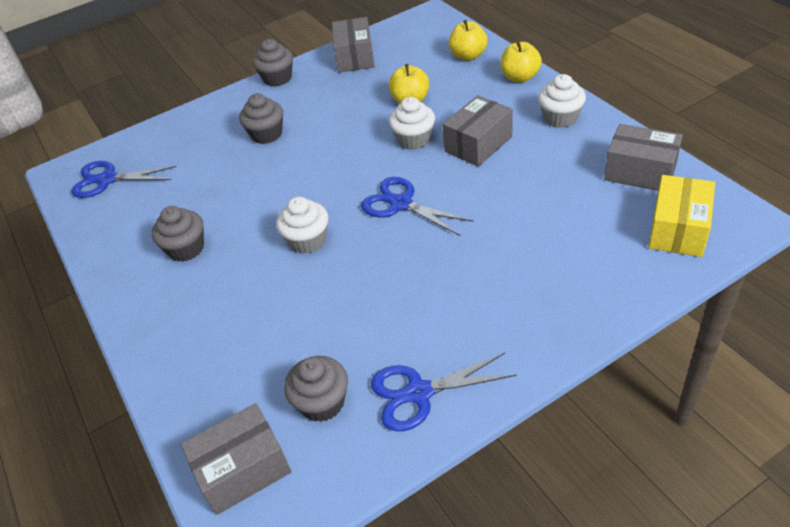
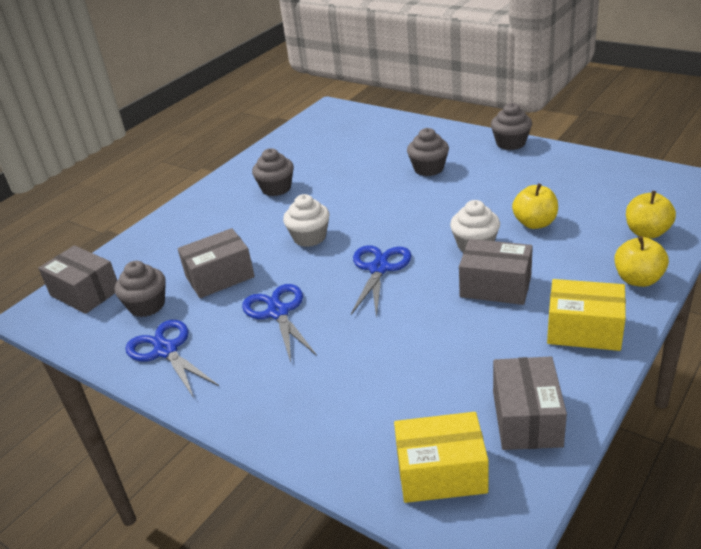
camera: 65 degrees right, 10 degrees down
(107, 179) = (332, 127): blue scissors -> blue scissors (278, 312)
(355, 57) = (579, 168): grey box -> grey box (220, 277)
(560, 118) = (584, 330): white cupcake -> yellow box

